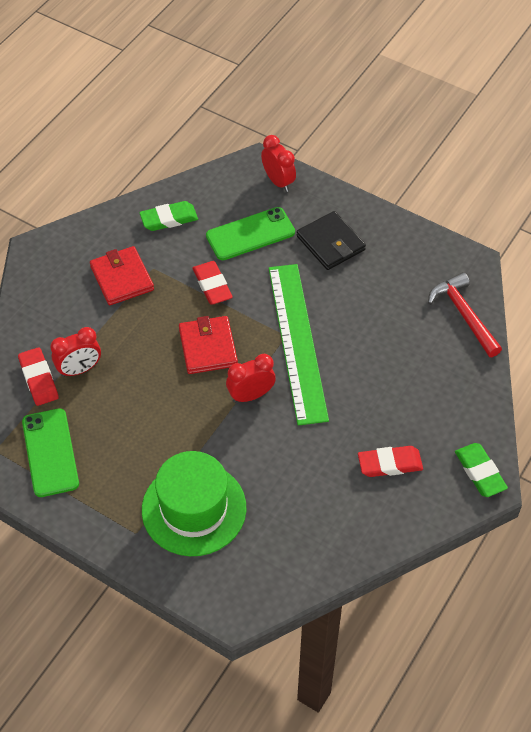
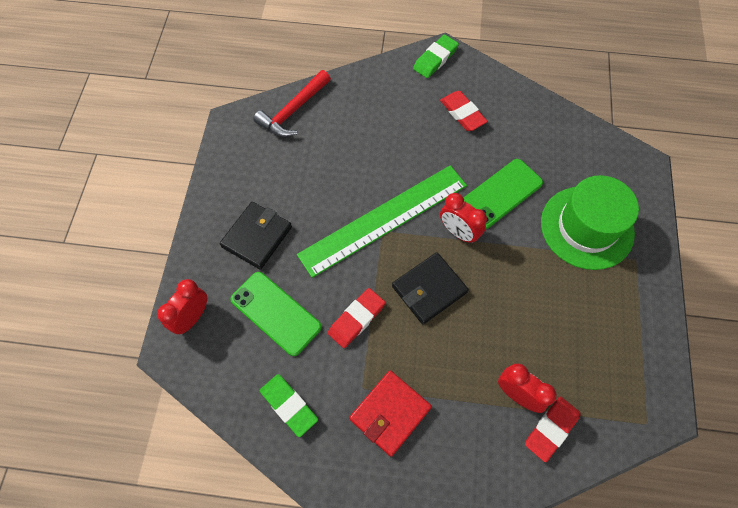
camera: 115 degrees left, 10 degrees up
(50, 452) = (616, 371): green phone -> green phone (501, 194)
(208, 347) = (429, 289): red wallet -> black wallet

